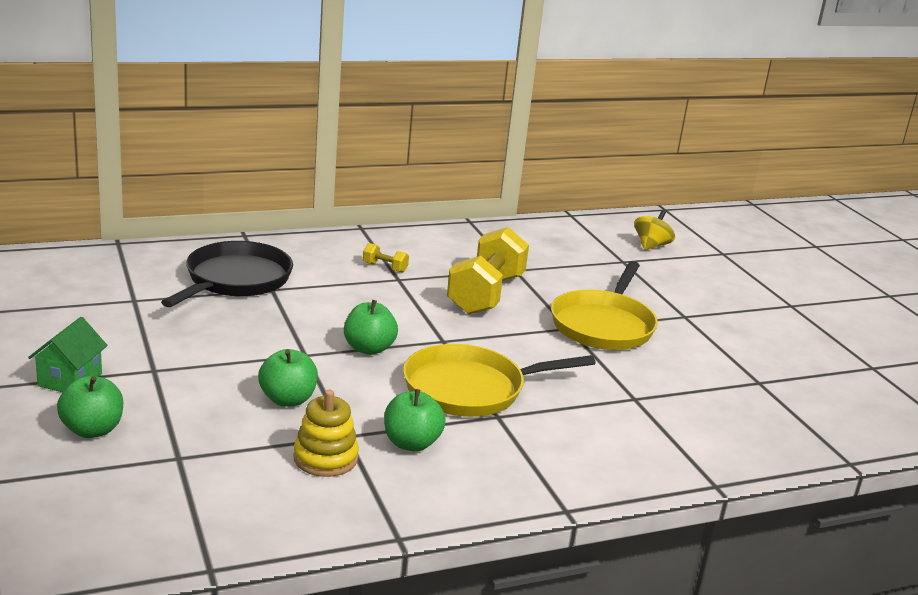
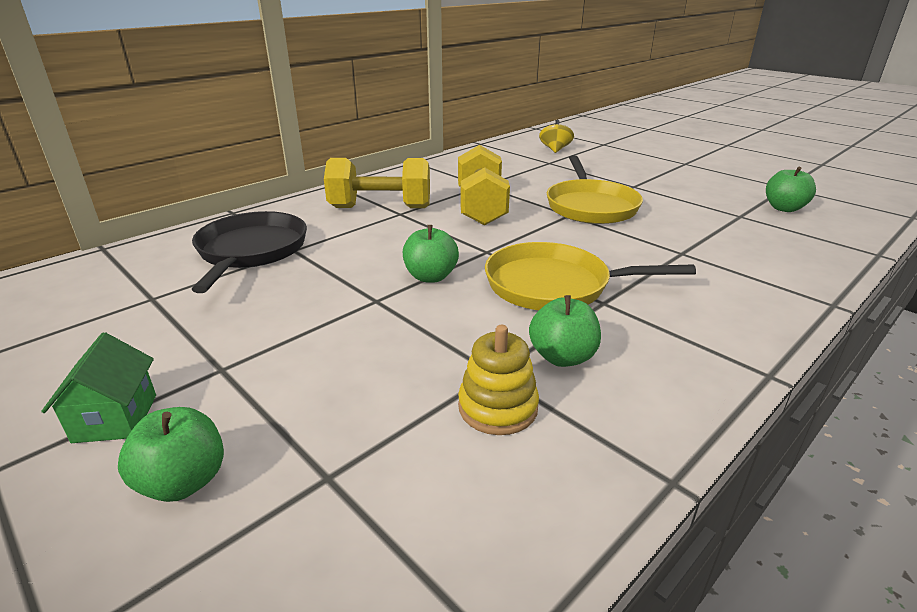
camera: 20 degrees left, 5 degrees up
(287, 400) = (398, 353): green apple -> green apple (784, 208)
(385, 267) = (380, 208): yellow dumbbell -> yellow dumbbell, size x2.46
(470, 389) = (554, 285): yellow pan -> yellow pan turned 45 degrees clockwise

